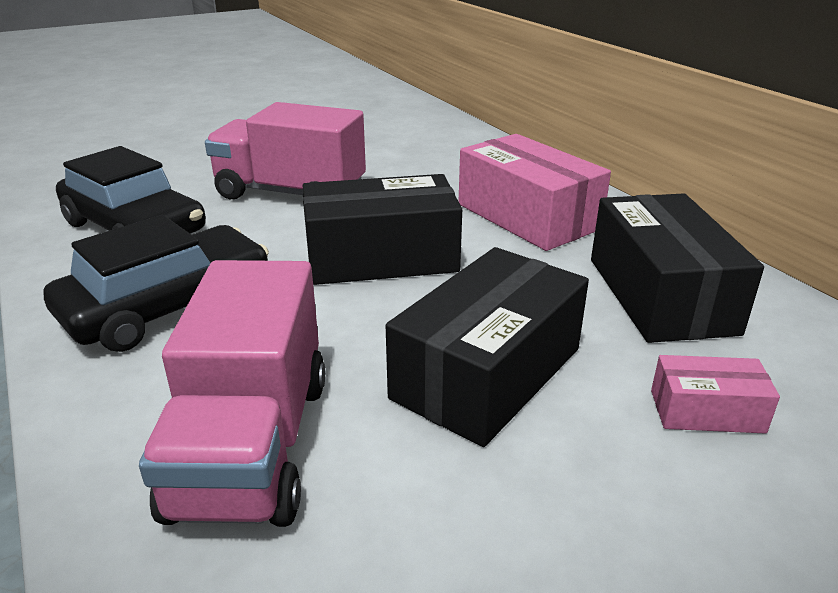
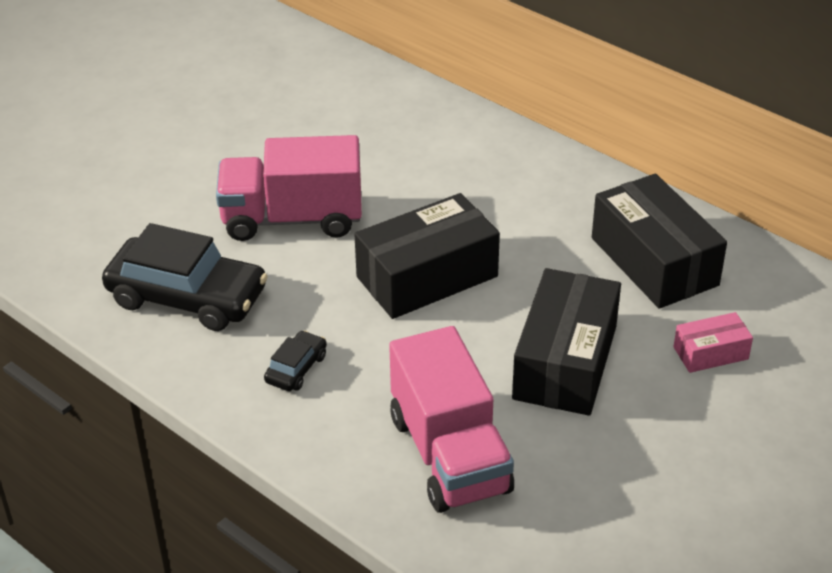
camera: 20 degrees left, 10 degrees up
(168, 306) = (296, 368): black car -> black car, size x0.46
(527, 216) = (520, 198): pink box -> none

